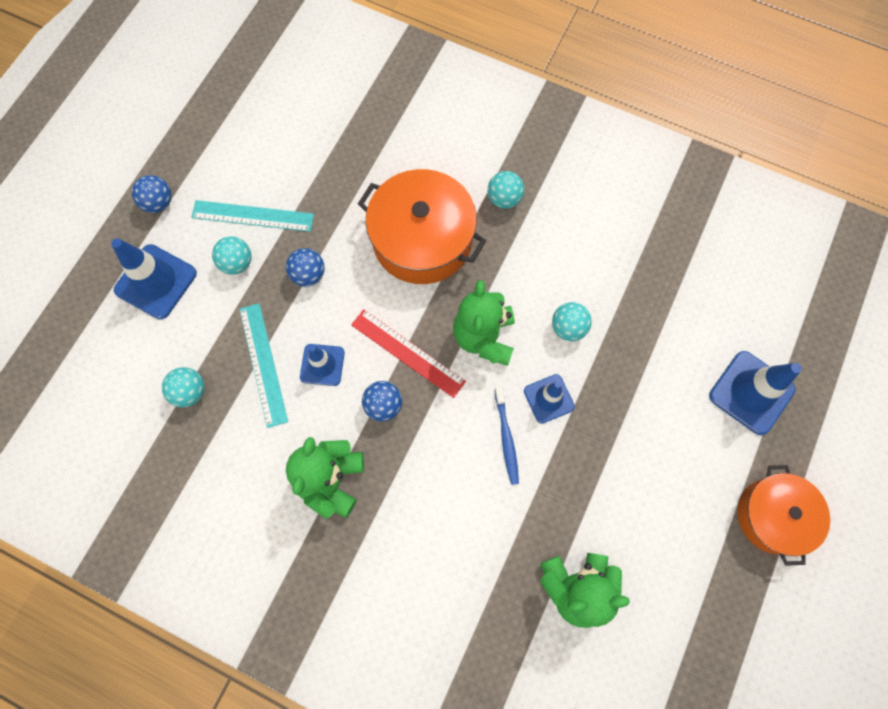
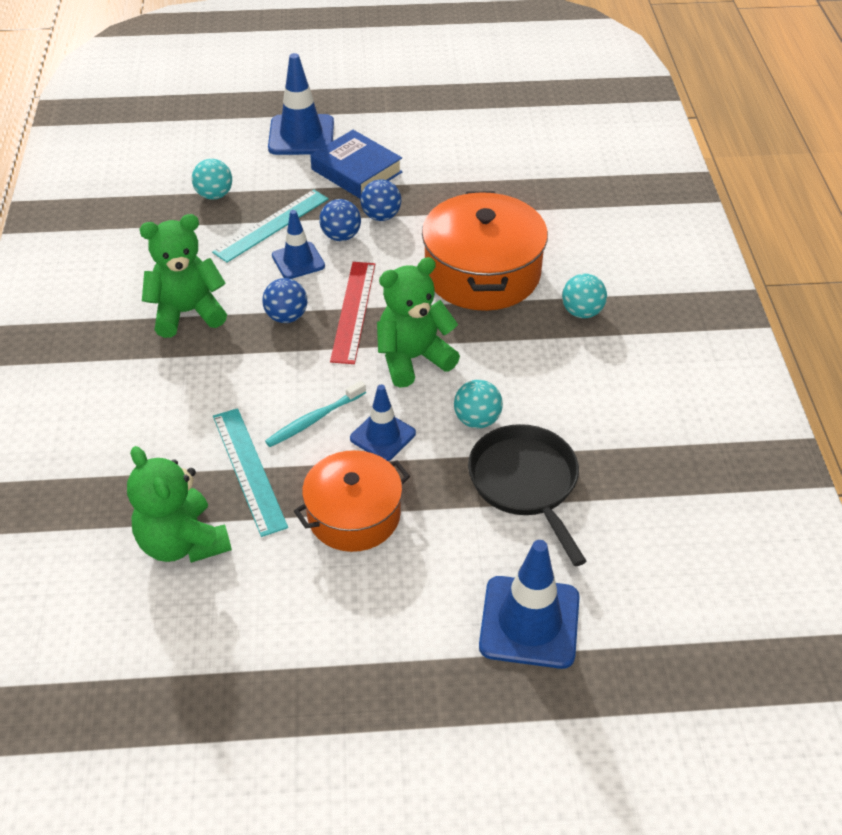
camera: 60 degrees right, 25 degrees down
(159, 203) = (375, 107): blue ball -> blue ball (341, 236)
(237, 263) = (356, 171): turquoise ball -> blue book
(252, 216) = (410, 161): turquoise ruler -> turquoise ruler (248, 470)
(506, 438) = (314, 419): blue toothbrush -> turquoise toothbrush
(641, 330) = (526, 484): none -> black pan
(773, 516) = (382, 707): orange pot -> orange pot (354, 515)

